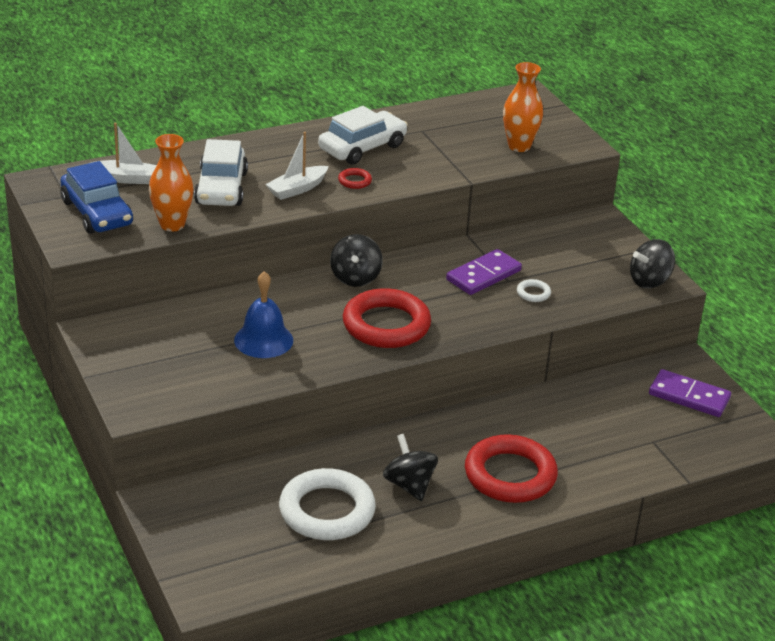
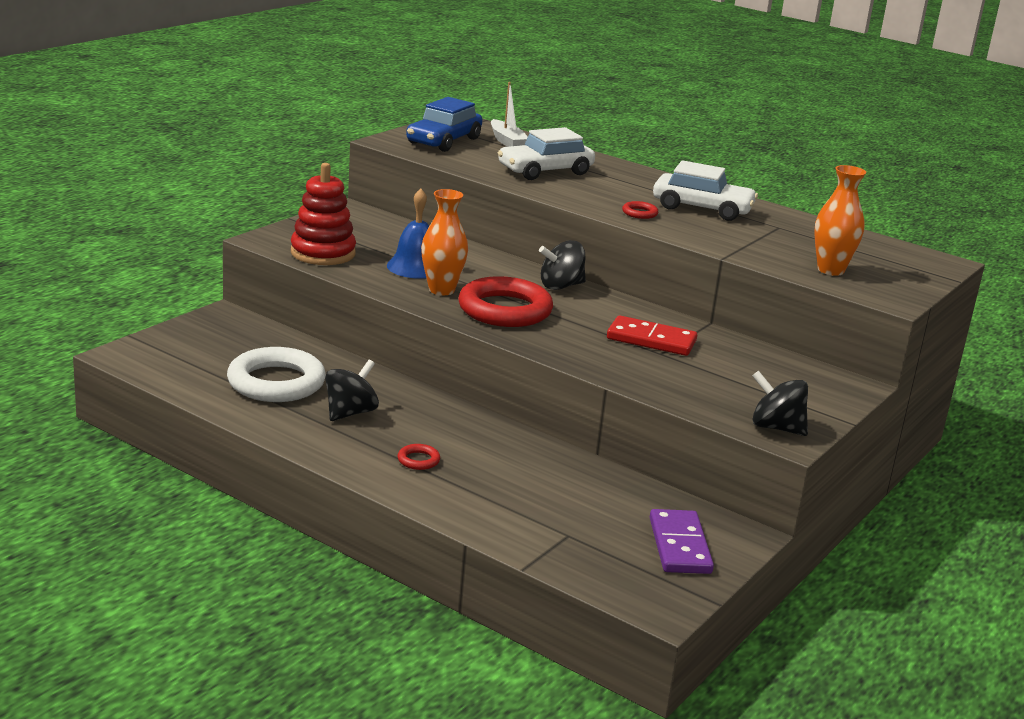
camera: 60 degrees right, 10 degrees down
(172, 225) = (464, 164): orange vase -> orange vase (441, 290)
(195, 384) = (323, 253): none -> red stacking toy
(297, 189) = (589, 195): white boat -> none
(483, 275) = (651, 340): purple domino -> red domino
(510, 475) = (418, 460): red ring -> red ring, size x0.41
(533, 293) = (656, 368): white ring -> none

